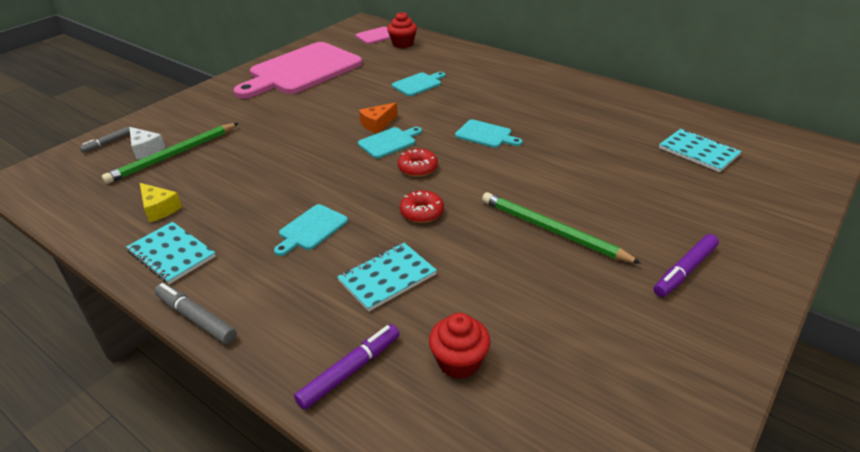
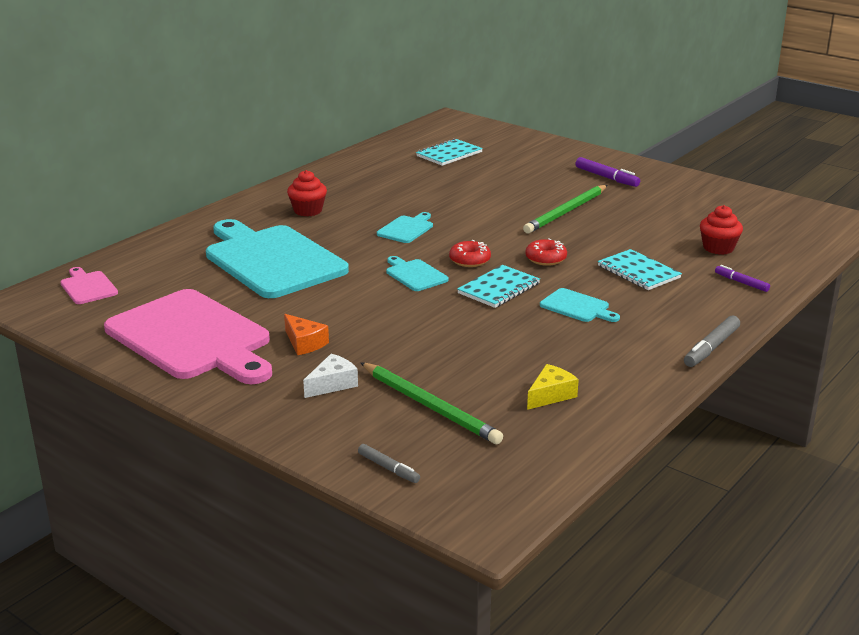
camera: 90 degrees left, 10 degrees down
(146, 149) = (411, 431): white cheese -> white cheese (332, 384)
(171, 254) = (628, 374): turquoise notebook -> turquoise notebook (499, 288)
(350, 371) = (741, 282): purple marker -> purple marker, size x0.65
(377, 124) = (371, 281): orange cheese -> orange cheese (304, 343)
(402, 44) = (133, 270): red cupcake -> red cupcake (308, 211)
(418, 84) = (272, 260): turquoise cutting board -> turquoise cutting board, size x2.37

